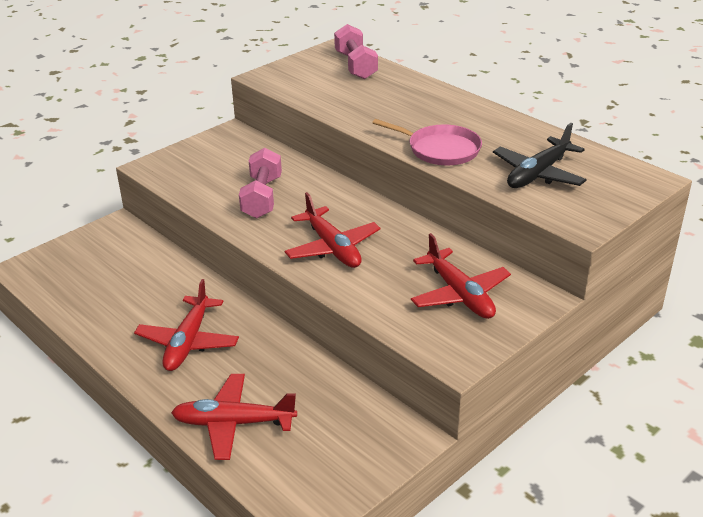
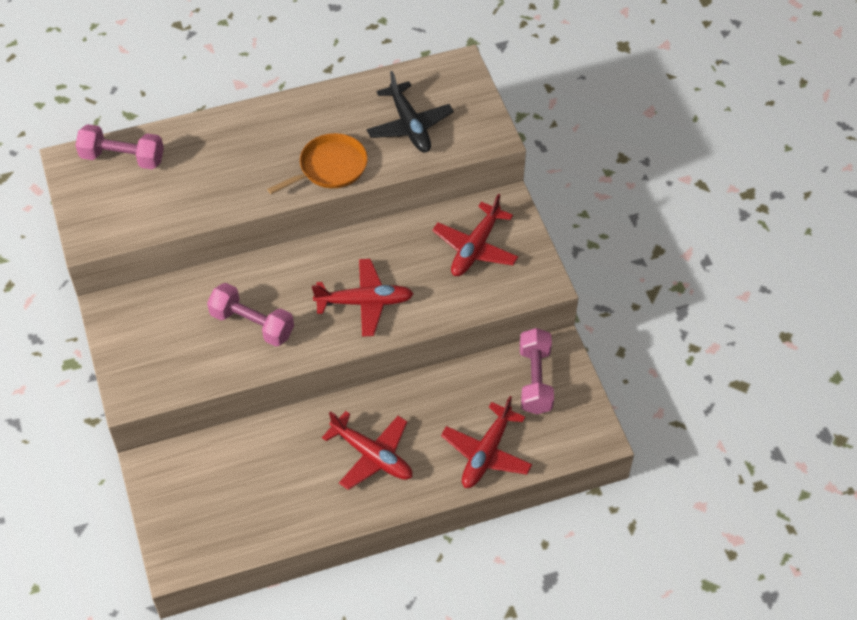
camera: 65 degrees left, 20 degrees up
(355, 431) = (535, 380): none -> pink dumbbell
(440, 149) = (330, 167): pink pan -> orange pan
(459, 294) = (475, 248): red plane -> red plane turned 120 degrees clockwise

